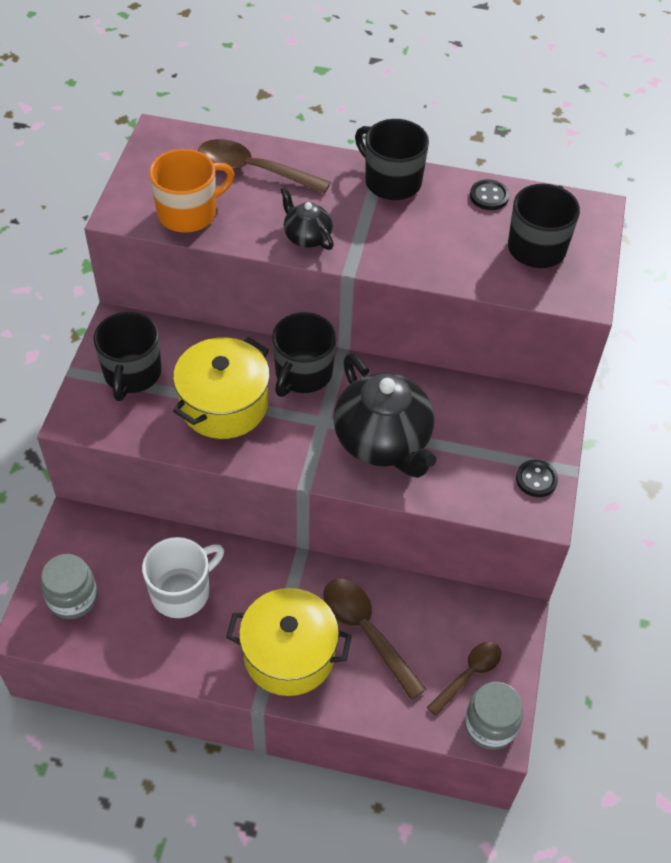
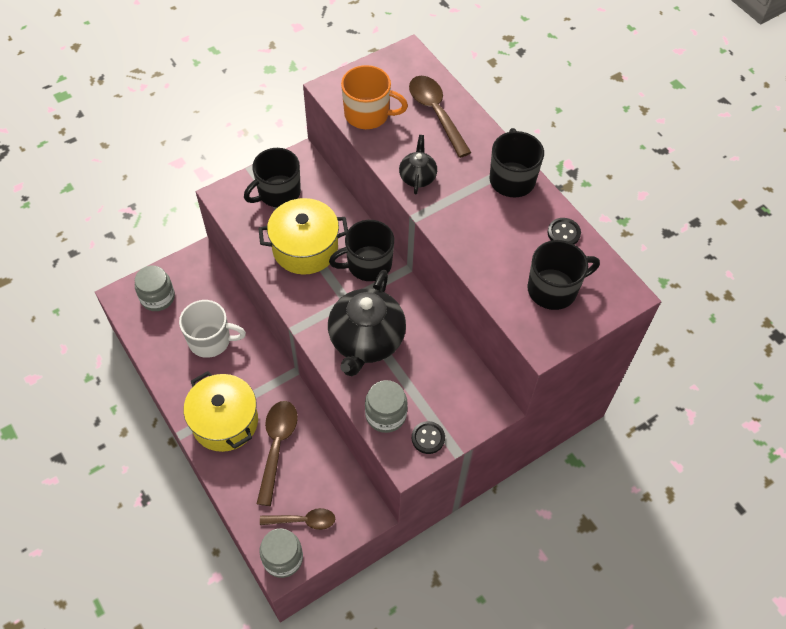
camera: 45 degrees right, 5 degrees up
(478, 491) = (385, 415): none -> grey jar

